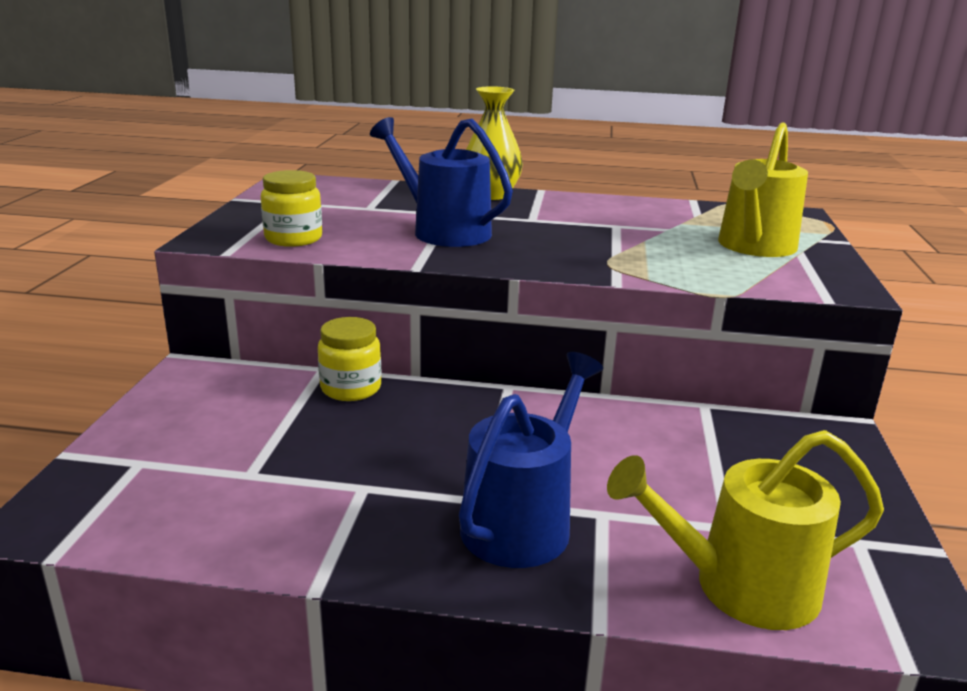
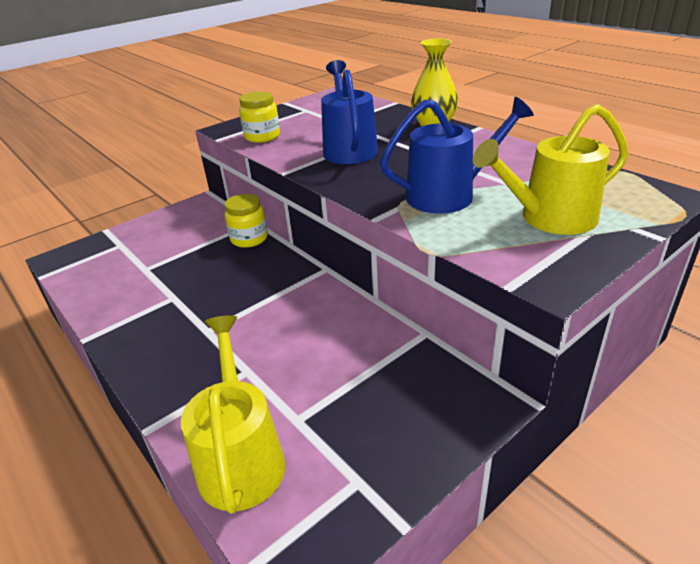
camera: 45 degrees right, 10 degrees up
(522, 521) = (205, 353): blue watering can -> blue watering can (448, 195)
(741, 587) = (241, 458): yellow watering can -> yellow watering can turned 45 degrees clockwise

